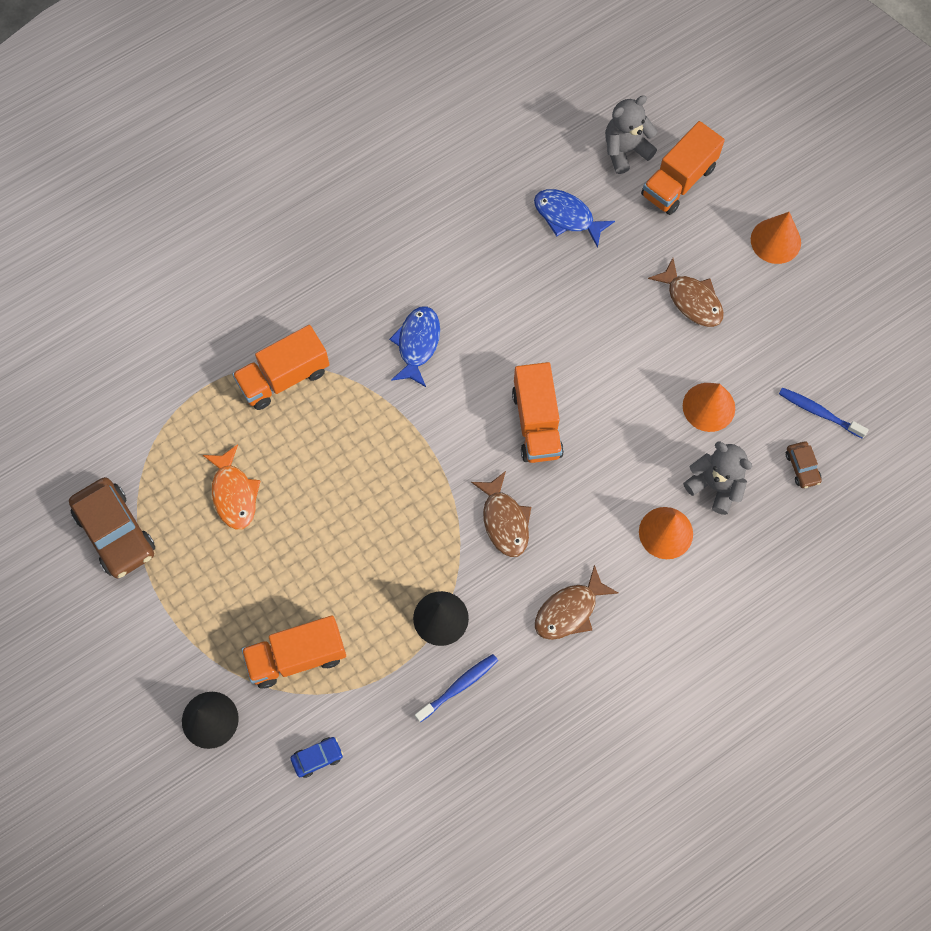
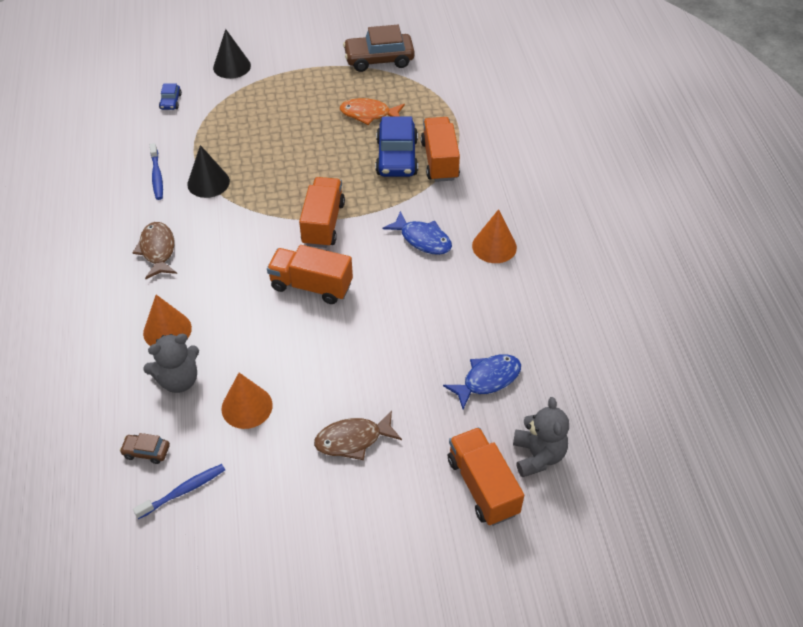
camera: 115 degrees right, 20 degrees down
(297, 656) = (239, 111): orange truck -> orange truck (323, 224)
(299, 426) = (396, 157): none -> blue car
(504, 520) = (249, 239): brown fish -> none
(775, 241) = (373, 543): orange cone -> orange cone (494, 246)

